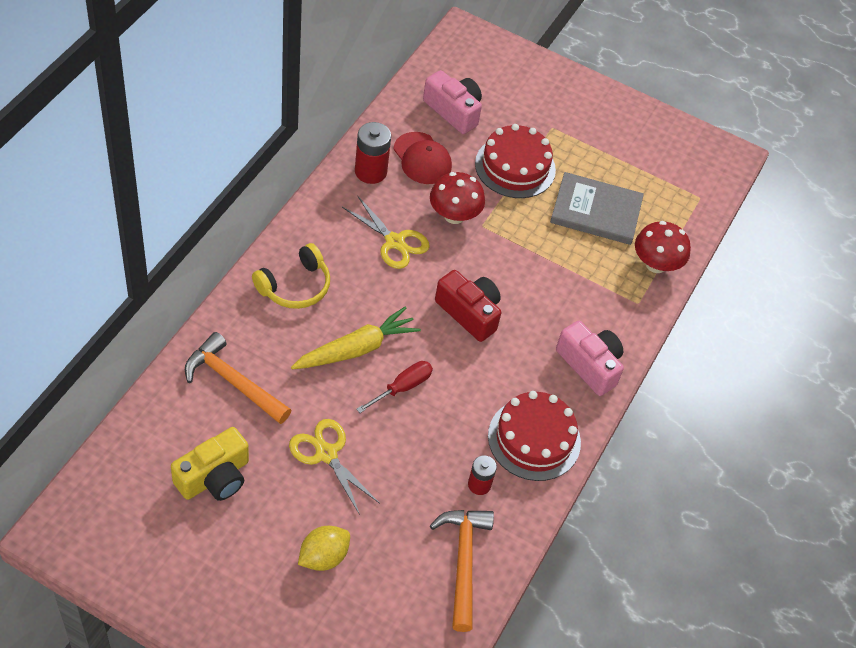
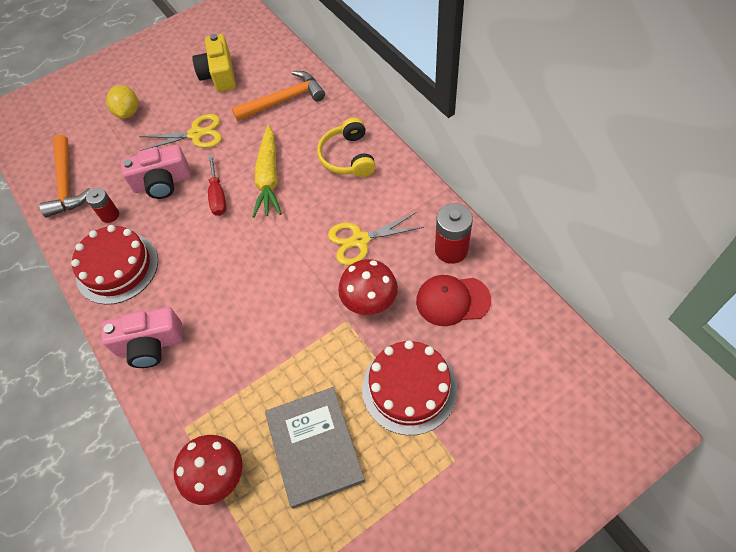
camera: 130 degrees right, 5 degrees up
(453, 111) = (511, 358): pink camera -> pink camera (162, 183)
(463, 561) = (66, 184): orange hammer -> orange hammer turned 45 degrees clockwise
(469, 313) = (257, 269): red camera -> none
(596, 211) = (314, 447): grey book -> grey book turned 60 degrees counterclockwise

